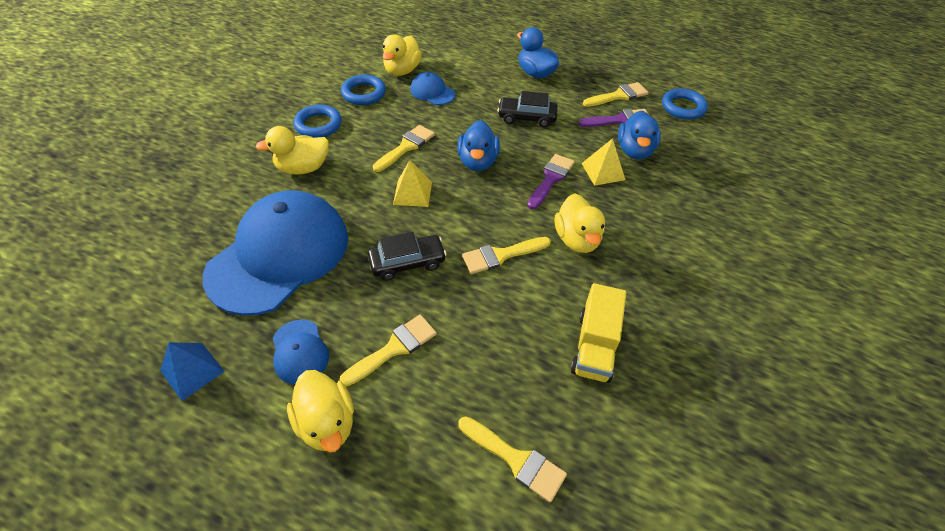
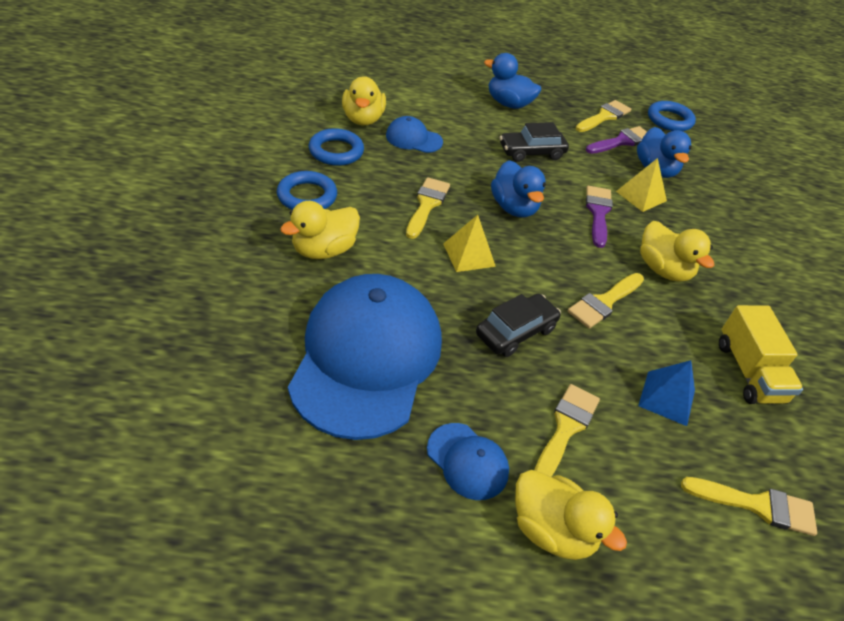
camera: 25 degrees left, 5 degrees down
(192, 371) = (356, 521): blue pyramid -> blue pyramid (666, 398)

